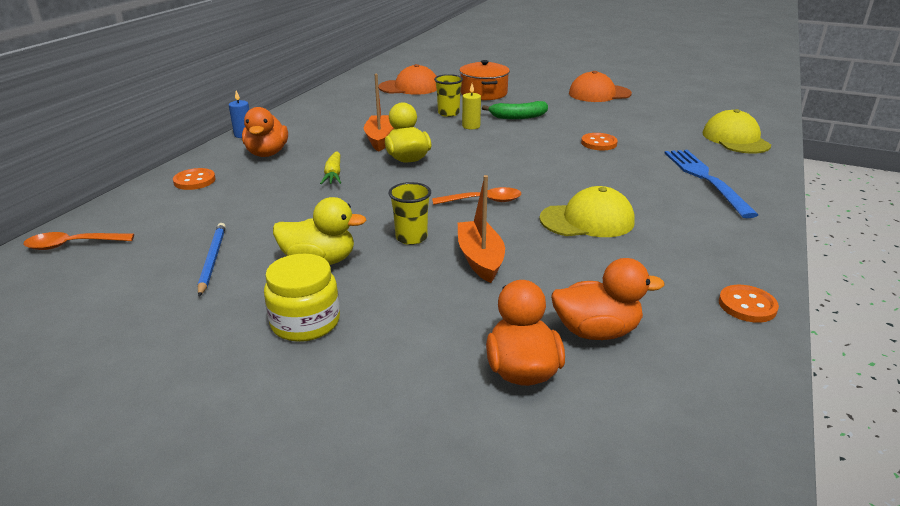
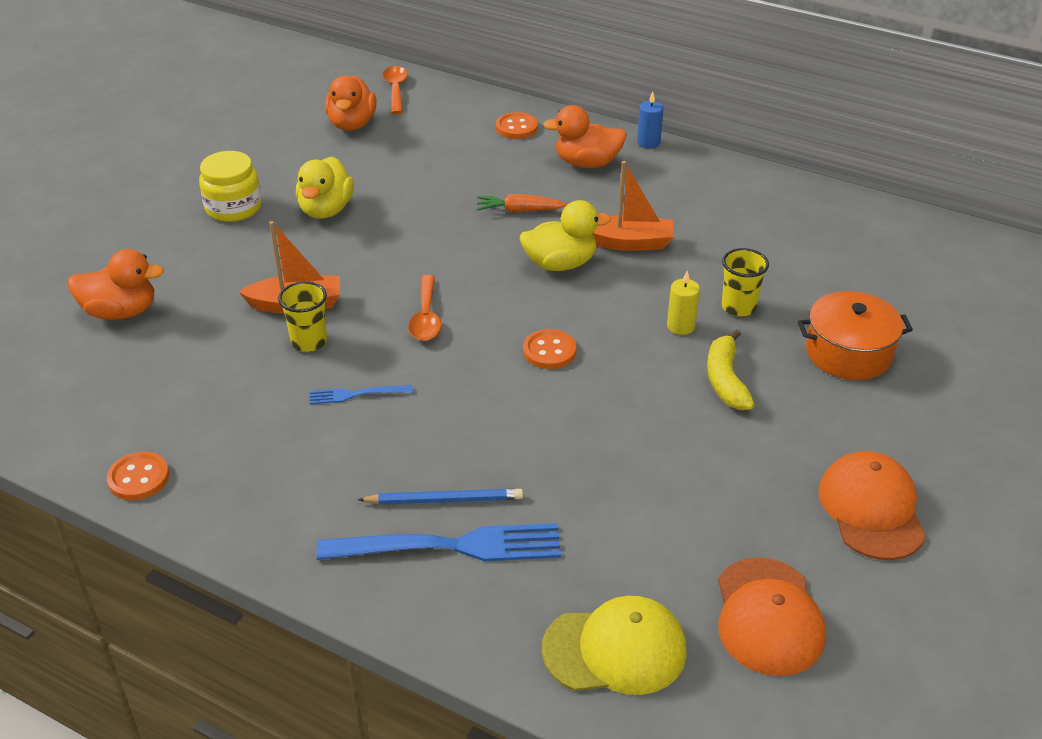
camera: 95 degrees right, 10 degrees up
(212, 260) = (347, 156): blue pencil -> blue pencil (444, 500)
(333, 174) = (519, 210): yellow carrot -> orange carrot
(409, 87) = (867, 272): orange cap -> orange cap (768, 616)
(411, 238) = (354, 262): yellow cup -> yellow cup (309, 342)
(518, 117) = (725, 380): green banana -> yellow banana
(587, 220) = (355, 394): yellow cap -> blue fork
(596, 331) = (148, 362): orange duck -> orange duck (352, 124)
(598, 143) = (604, 455): orange button -> orange button (549, 351)

